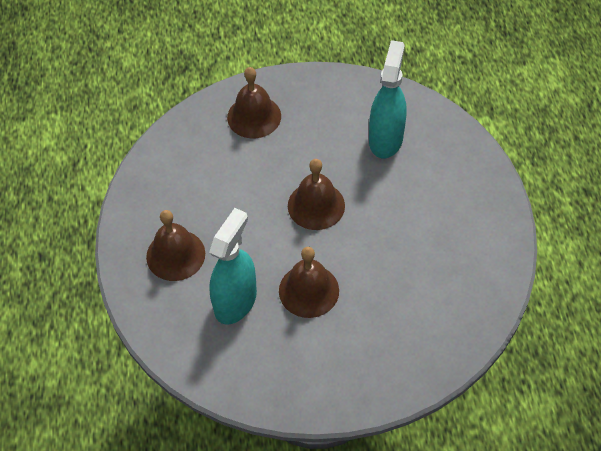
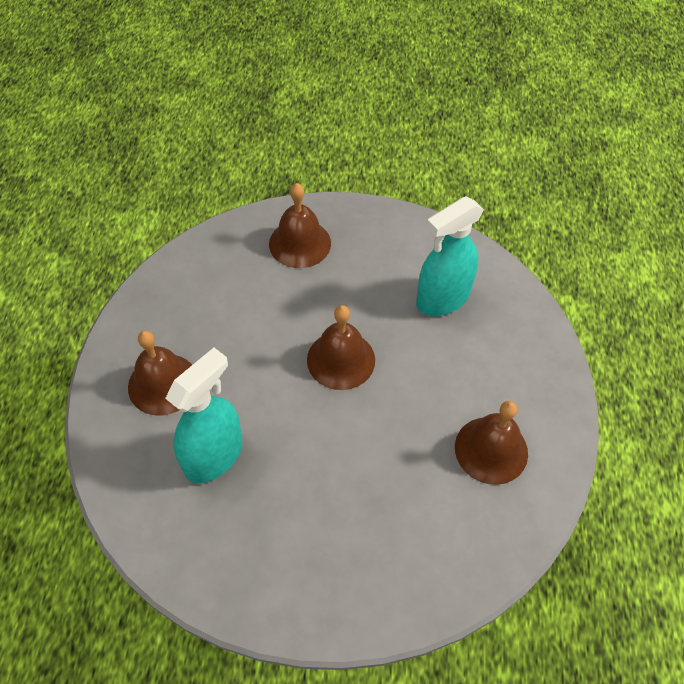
camera: 10 degrees right, 0 degrees up
(309, 290) = (303, 462): brown bell -> brown bell (491, 450)
(386, 139) = (442, 299): turquoise spray bottle -> turquoise spray bottle turned 150 degrees counterclockwise

